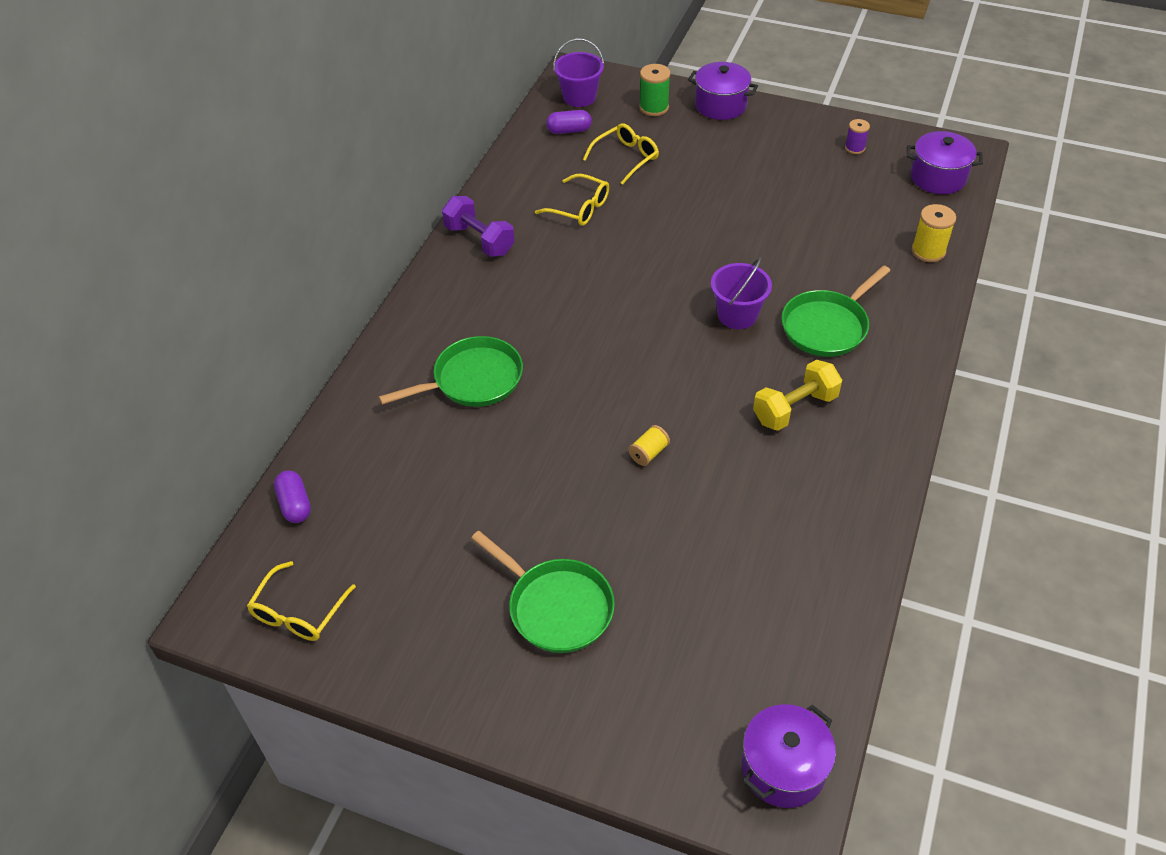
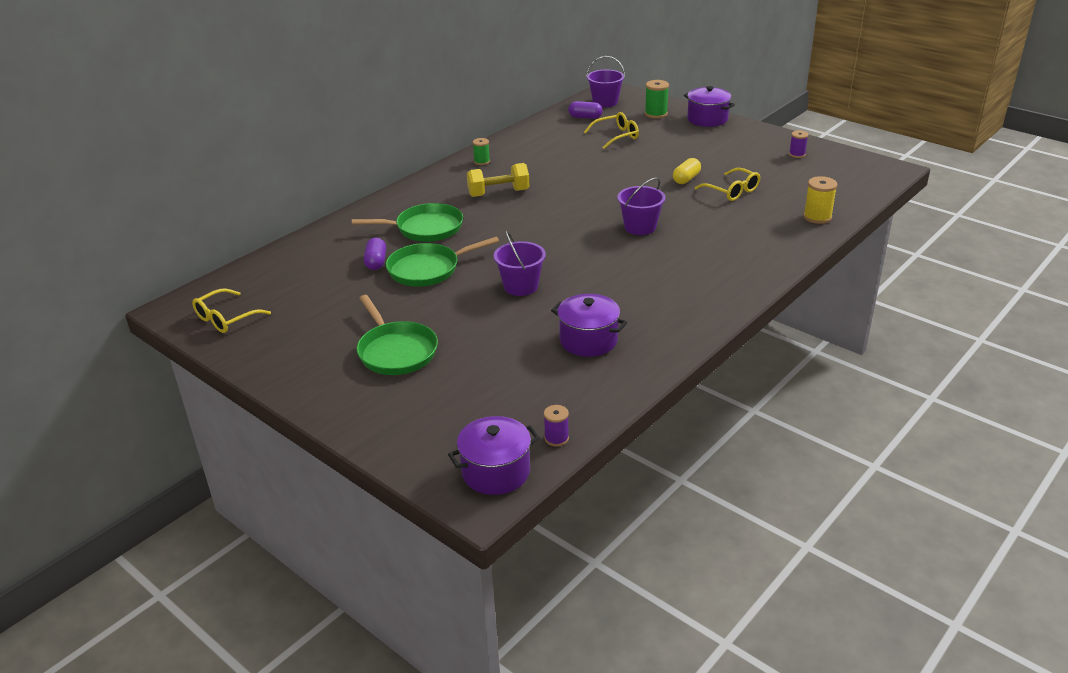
camera: 20 degrees right, 15 degrees down
(295, 504) = (263, 267): purple capsule -> purple capsule (376, 262)
(479, 240) = (482, 161): purple dumbbell -> green spool
(579, 208) = (564, 156): yellow glasses -> yellow glasses (732, 191)
(648, 453) = (521, 286): yellow spool -> purple bucket
(749, 218) = (686, 179): none -> yellow capsule
(795, 408) = (648, 283): yellow dumbbell -> yellow dumbbell (498, 193)
(823, 693) = (556, 438): none -> purple spool
(827, 326) = (705, 244): green pan -> green pan (427, 269)
(938, 177) = (854, 179): purple pot -> purple pot (588, 340)

